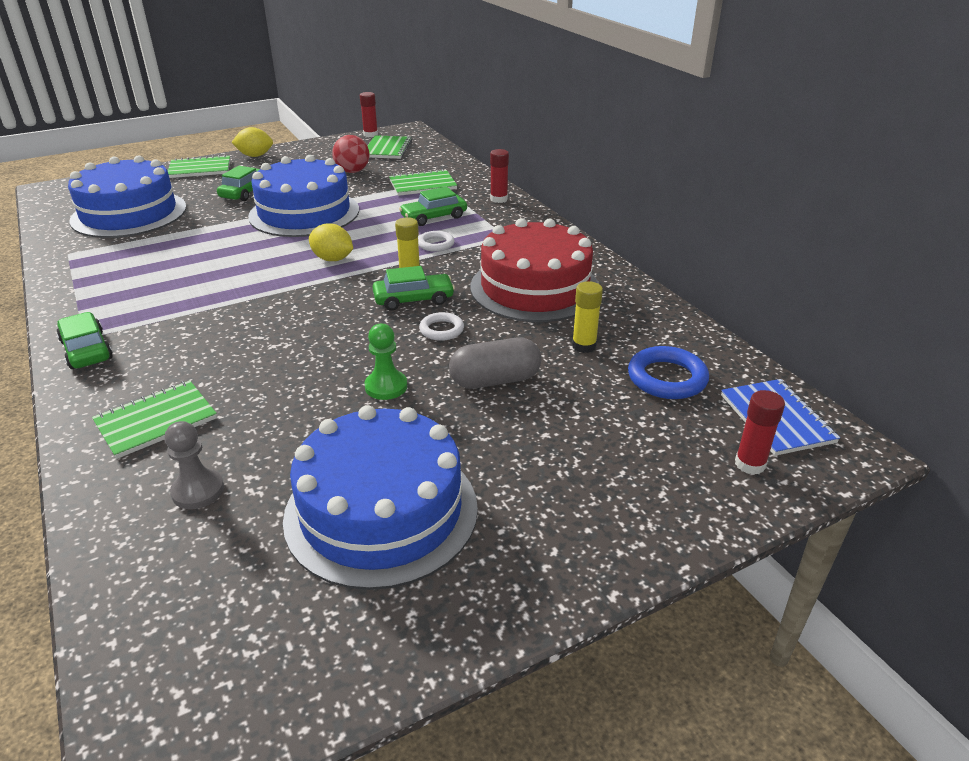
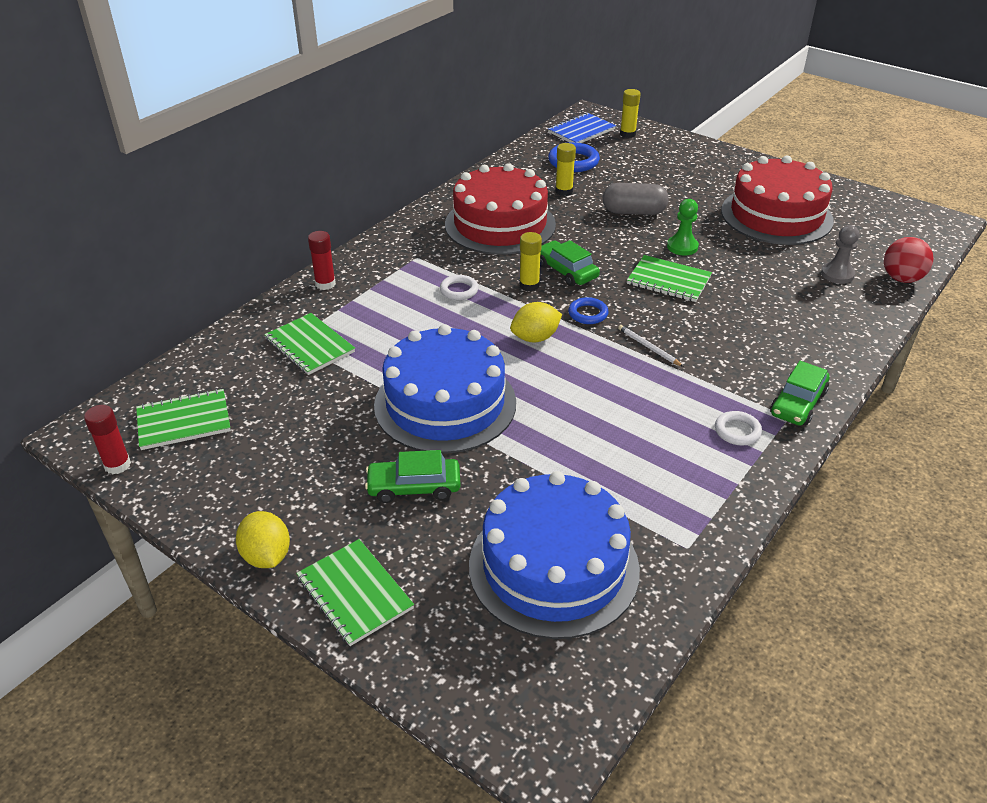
camera: 115 degrees left, 5 degrees up
(156, 421) = (815, 320): green notebook -> green notebook (668, 280)
(254, 304) = (648, 347): none -> white pencil
(332, 259) = (535, 338): yellow lemon -> yellow lemon turned 60 degrees clockwise
(335, 290) = (588, 314): none -> blue ring
(352, 171) = (290, 419): red ball -> red ball (901, 279)
(381, 511) = (776, 215): blue cake -> red cake
(434, 217) = (397, 310): green car -> none
(441, 330) = (596, 246): white ring -> white ring (737, 431)
(495, 380) = (633, 212): grey capsule -> grey capsule turned 45 degrees counterclockwise
(750, 464) = (627, 134): red glue stick -> yellow glue stick

